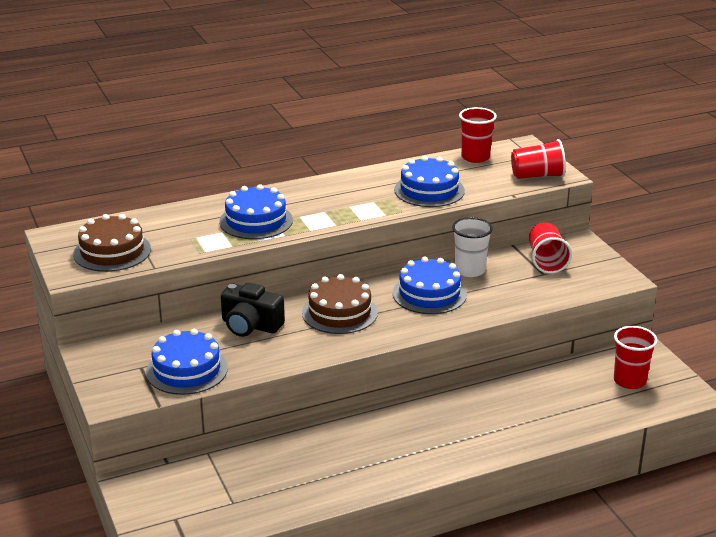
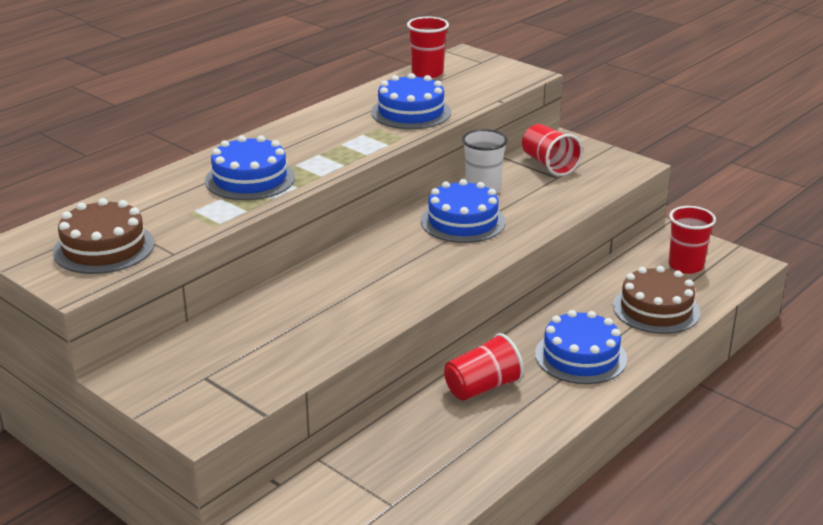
camera: 25 degrees left, 0 degrees up
(187, 370) = (264, 366): blue cake -> blue cake (580, 356)
(250, 325) = (297, 299): black camera -> none
(339, 312) = (385, 262): brown cake -> brown cake (656, 309)
(537, 176) = (505, 79): red cup -> red cup (482, 387)

